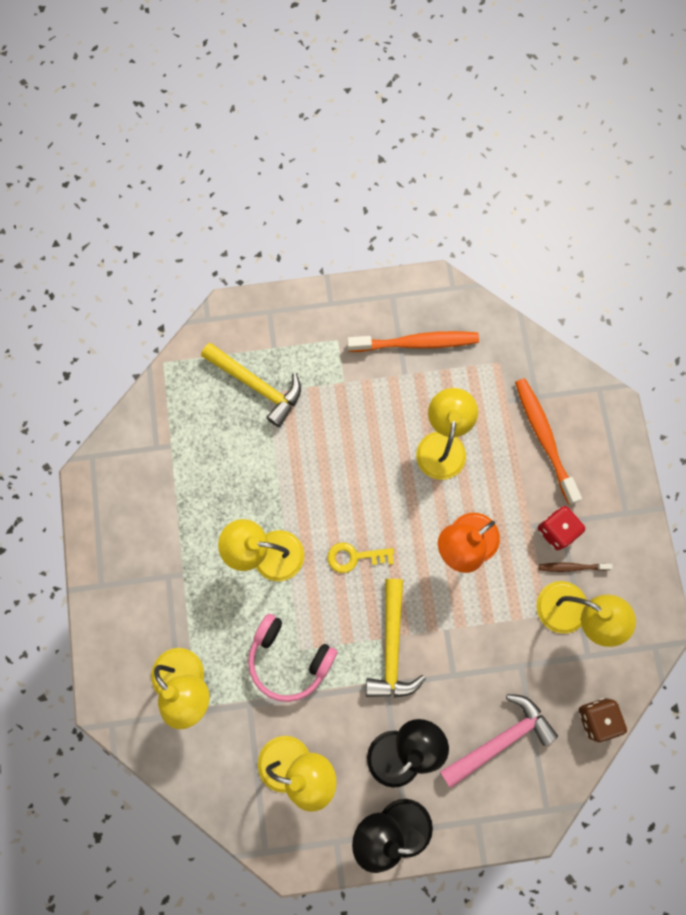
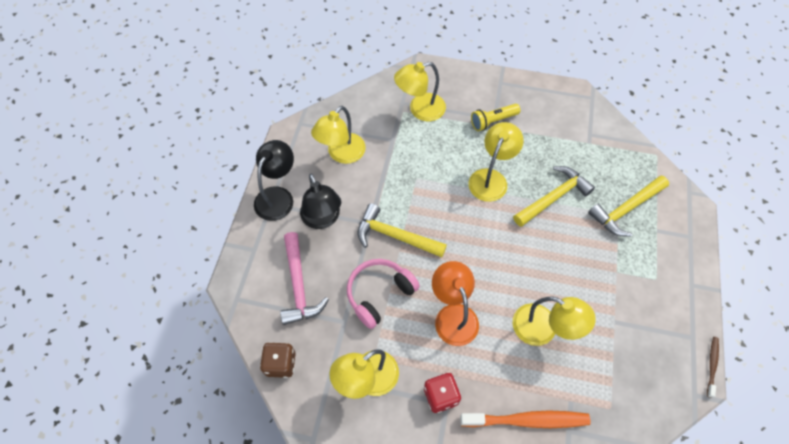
camera: 110 degrees right, 15 degrees down
(174, 577) = (493, 121): none -> yellow flashlight
(269, 471) = (553, 197): none -> yellow hammer
(289, 659) = (412, 170): pink headphones -> pink headphones (379, 294)
(354, 557) = (470, 233): yellow key -> none
(416, 343) = (643, 341): orange toothbrush -> none
(572, 567) = (405, 395): brown toothbrush -> brown toothbrush (712, 365)

